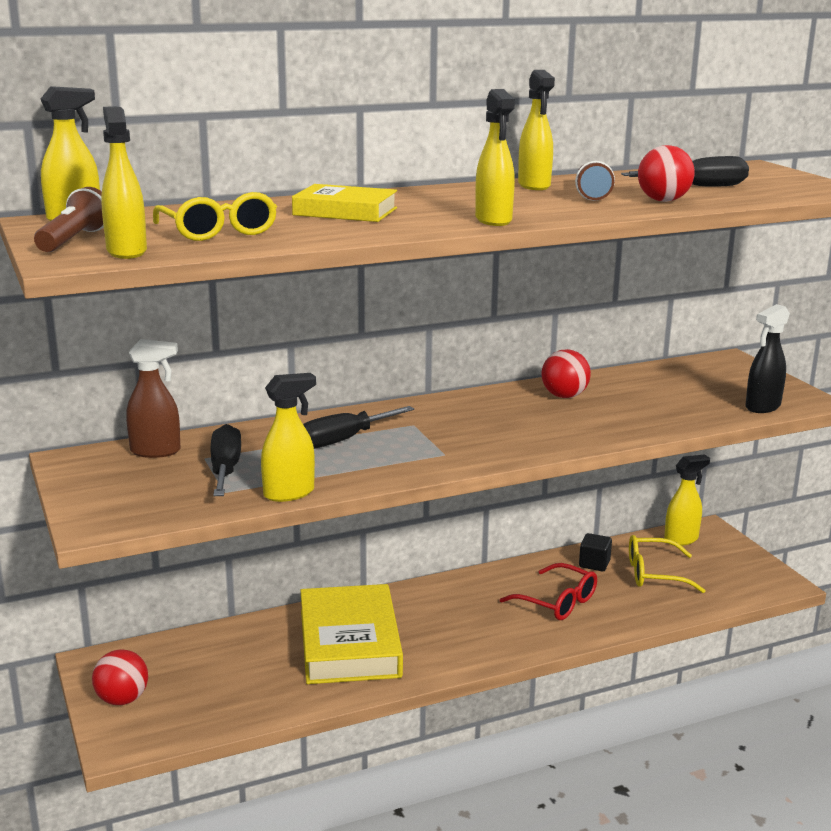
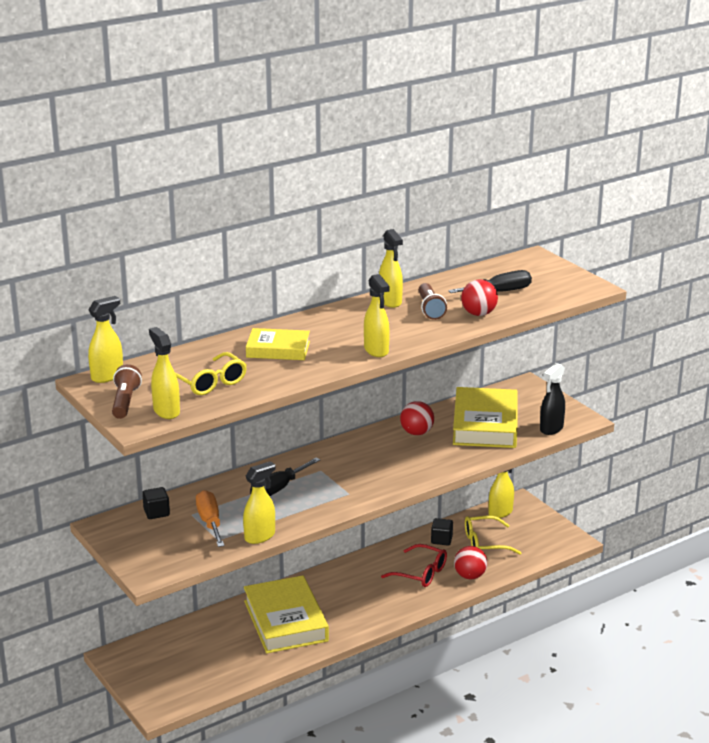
camera: 10 degrees left, 5 degrees up
(122, 699) = (146, 679): red ball -> red ball (470, 576)
(156, 451) = (156, 512): brown spray bottle -> black cube
(225, 469) = (210, 522): black screwdriver -> orange screwdriver
(665, 395) = (485, 424): none -> yellow book

